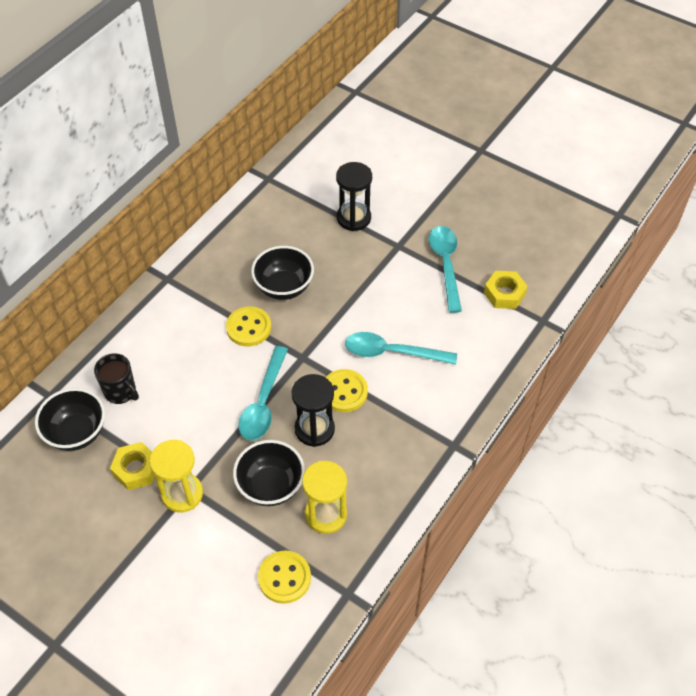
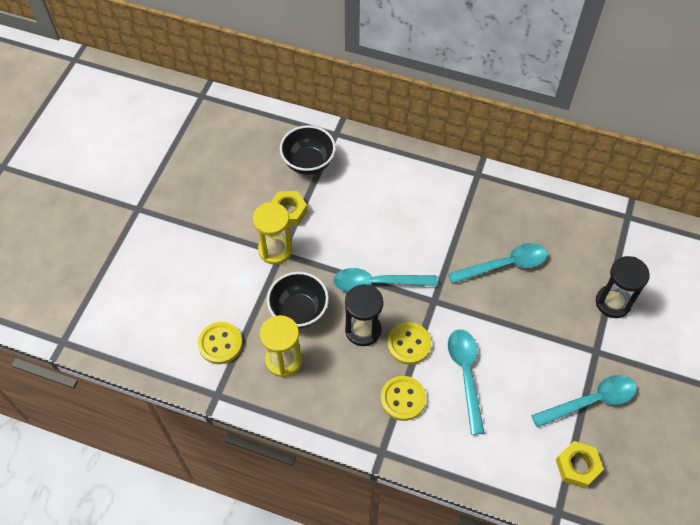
camera: 75 degrees right, 5 degrees up
(121, 392) = (354, 179): black mug -> none
(248, 327) = (449, 250): yellow button -> yellow button (403, 399)
(284, 287) = (504, 265): black bowl -> turquoise spoon

